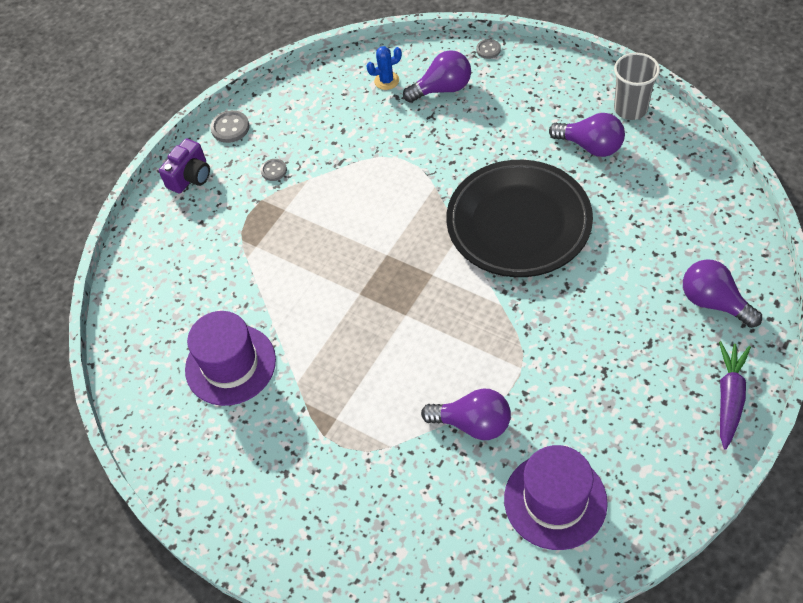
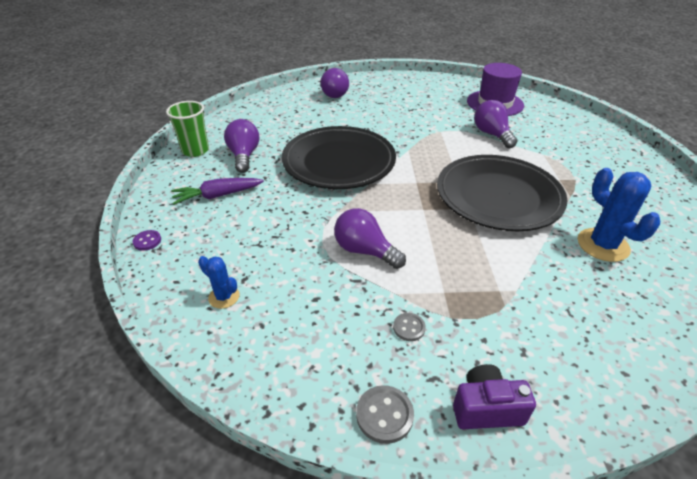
camera: 130 degrees left, 15 degrees down
(230, 365) = (603, 245): purple hat -> blue cactus
(354, 331) = (498, 197): none -> black plate
(442, 89) = (217, 251): purple light bulb -> purple light bulb (365, 251)
(488, 50) = (147, 241): grey button -> purple button
(630, 109) = (195, 150): grey cup -> green cup
(729, 397) = (386, 80): purple carrot -> purple carrot (217, 196)

